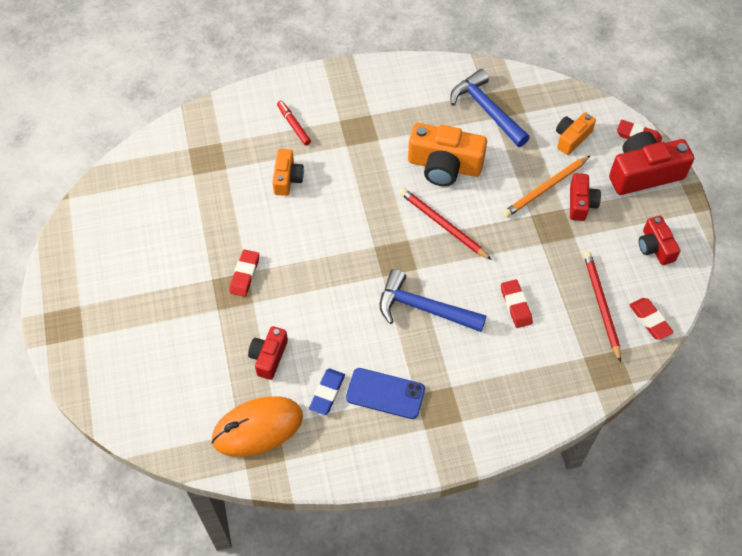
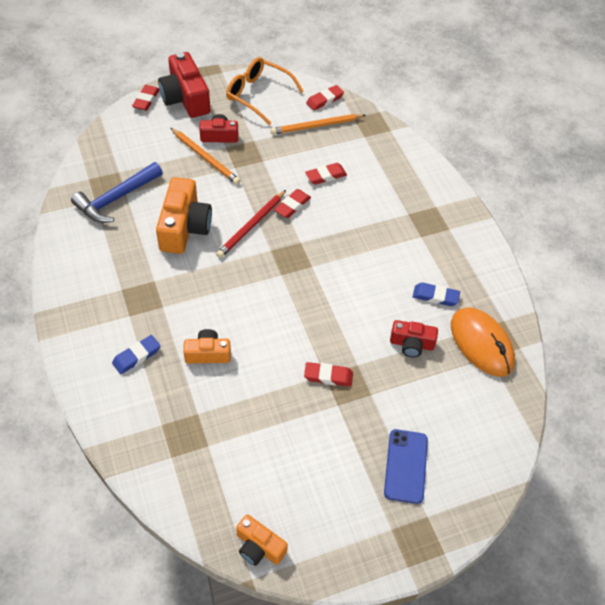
camera: 100 degrees left, 5 degrees down
(293, 125) = (136, 356): red marker -> blue eraser
(385, 393) = (425, 256): blue phone -> blue phone (405, 466)
(424, 308) = (339, 235): blue hammer -> none
(470, 266) = (292, 205): none -> red eraser
(571, 138) = (149, 141): orange camera -> orange camera (259, 547)
(601, 305) = (316, 126): red pencil -> orange pencil
(655, 247) = (258, 95): red camera -> orange glasses

